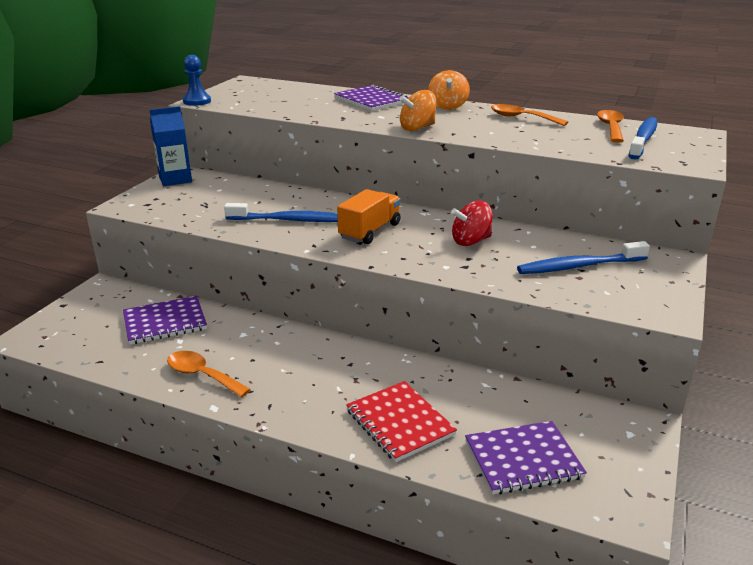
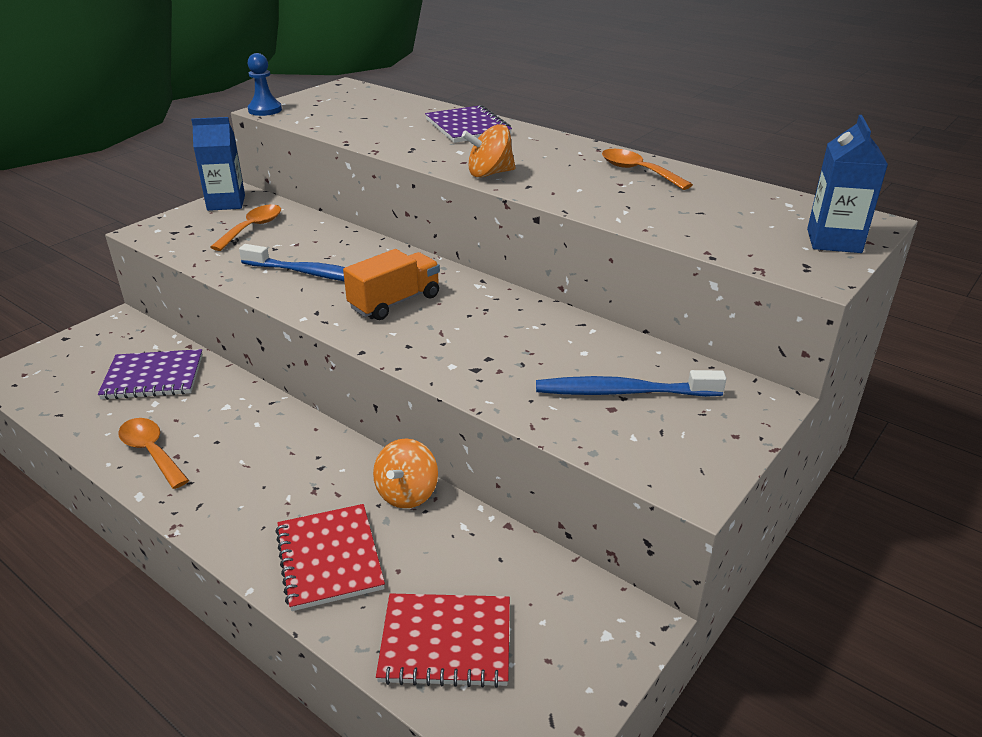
camera: 15 degrees right, 5 degrees up
(448, 106) = (556, 144): orange spinning top -> orange spinning top (407, 493)
(471, 241) = (508, 334): red spinning top -> none
(523, 460) = (446, 642): purple notebook -> red notebook
(611, 127) = (748, 199): orange spoon -> orange spoon (253, 228)
(643, 139) = (779, 223): blue toothbrush -> none
(687, 146) = (834, 241): none -> blue carton

